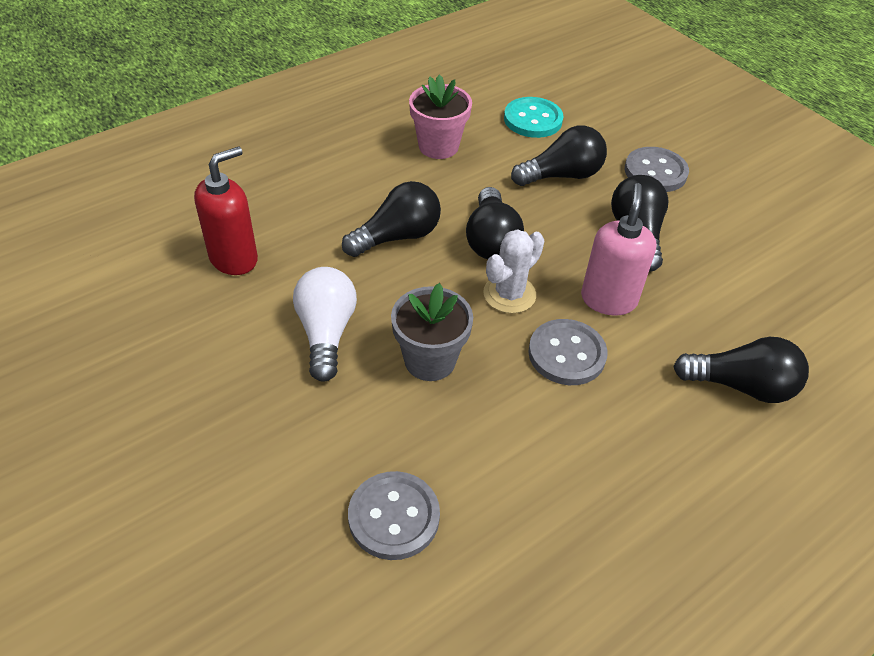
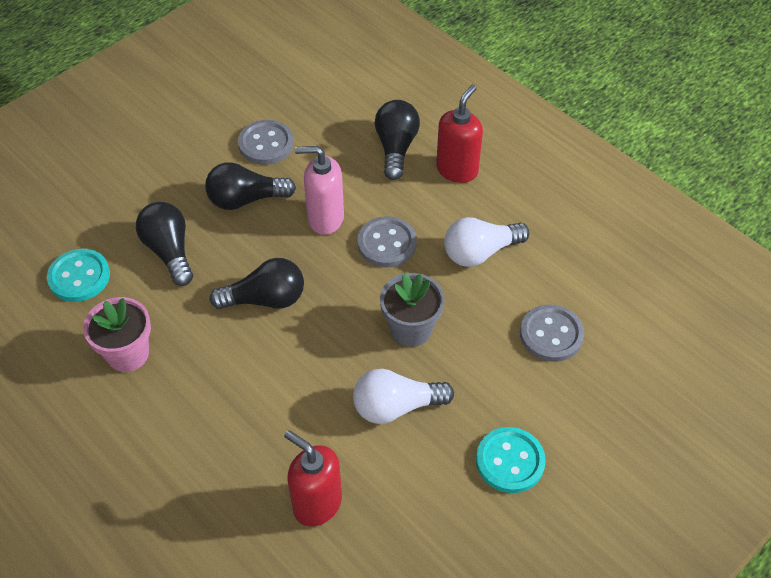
camera: 95 degrees left, 5 degrees up
(220, 430) = (510, 461): none -> turquoise button
(397, 236) = (269, 371): black light bulb -> none
(509, 294) = (330, 282): white cactus -> none
(547, 456) = (480, 252): none -> white light bulb
(655, 172) = (160, 184): grey button -> grey button (266, 144)
(706, 453) = (457, 170): none -> red soap dispenser

